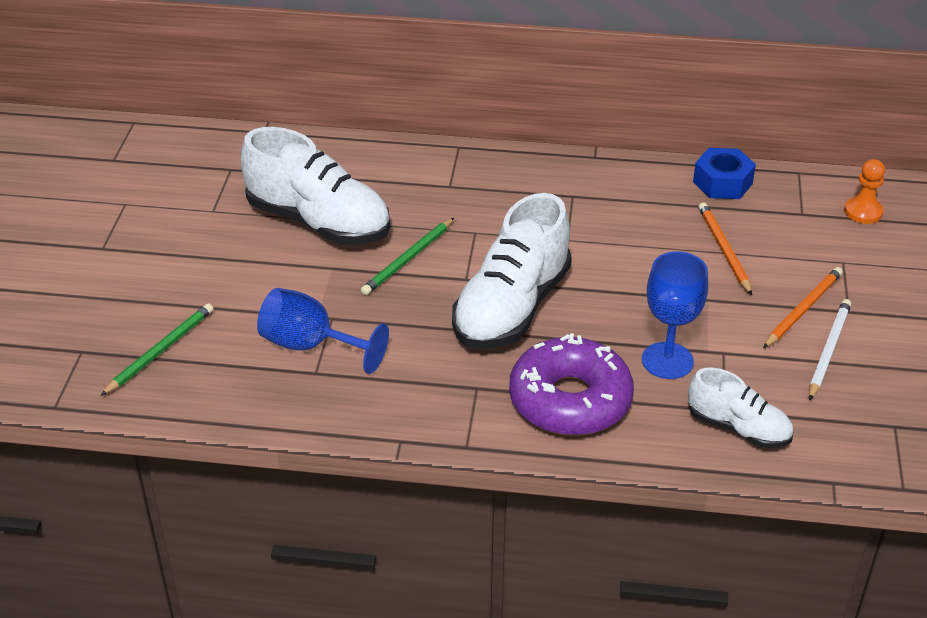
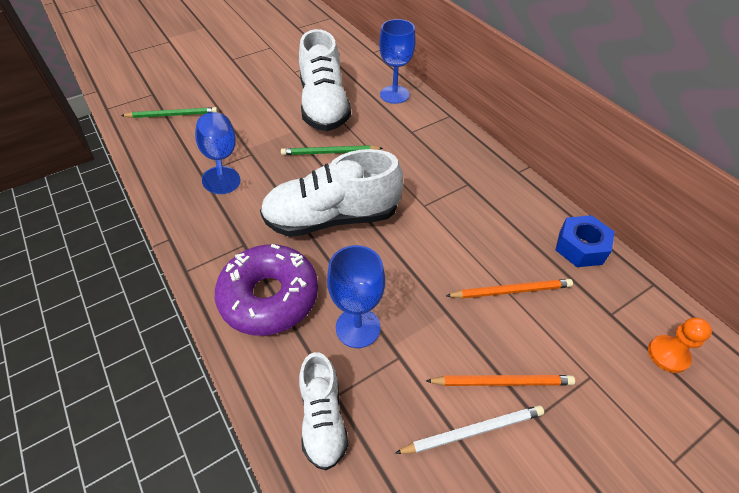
camera: 50 degrees right, 10 degrees up
(370, 162) = (394, 94): none -> blue goblet
(724, 250) = (510, 291): orange pencil -> orange pencil turned 45 degrees clockwise

